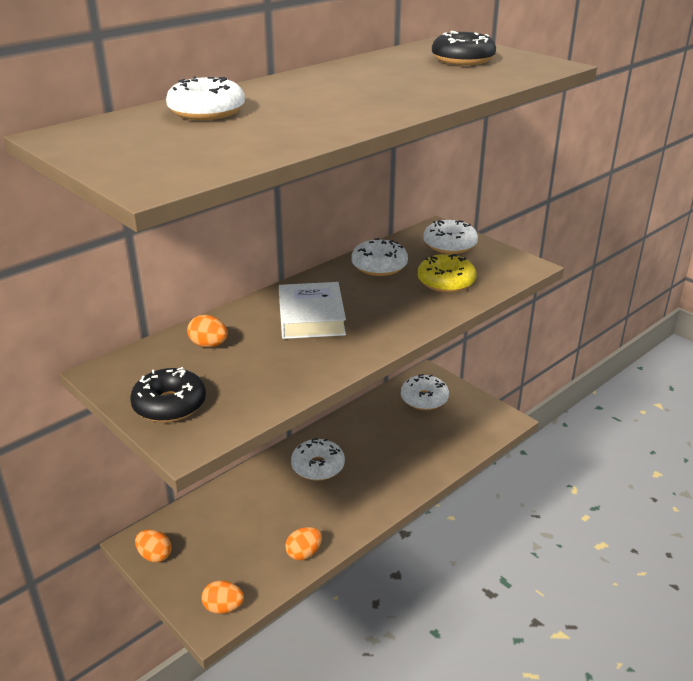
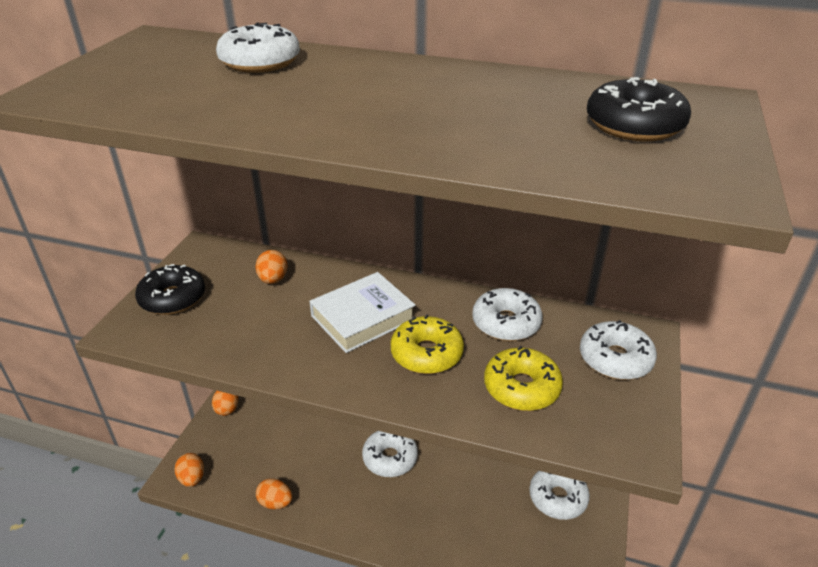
camera: 60 degrees right, 5 degrees up
(380, 304) = (426, 354): none -> yellow donut

